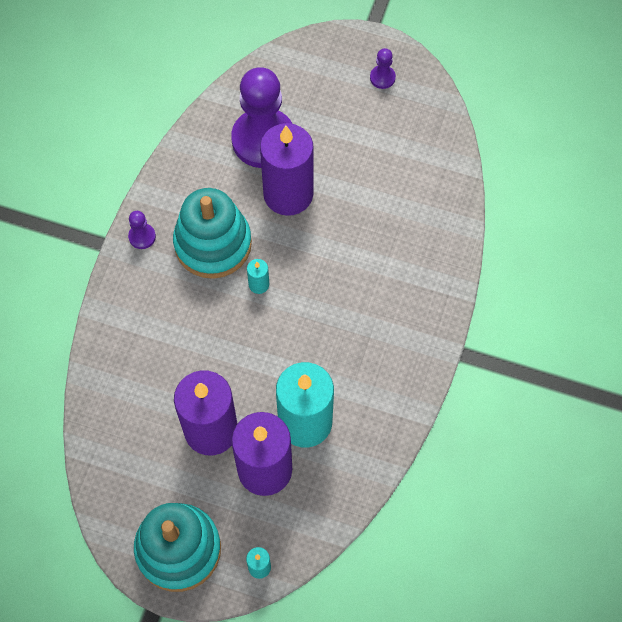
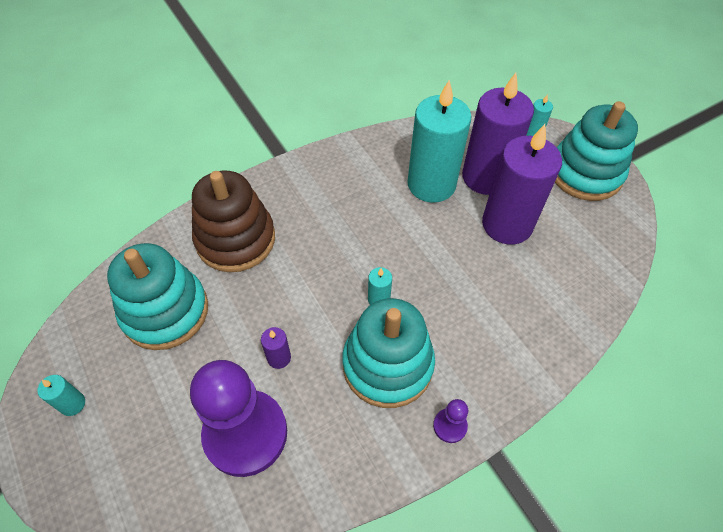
camera: 140 degrees left, 10 degrees down
(288, 194) = (279, 358): purple candle -> purple candle, size x0.40
(382, 78) = (72, 404): purple pawn -> turquoise candle
(394, 164) = (165, 311): none -> turquoise stacking toy
(408, 248) = (235, 239): none -> brown stacking toy

